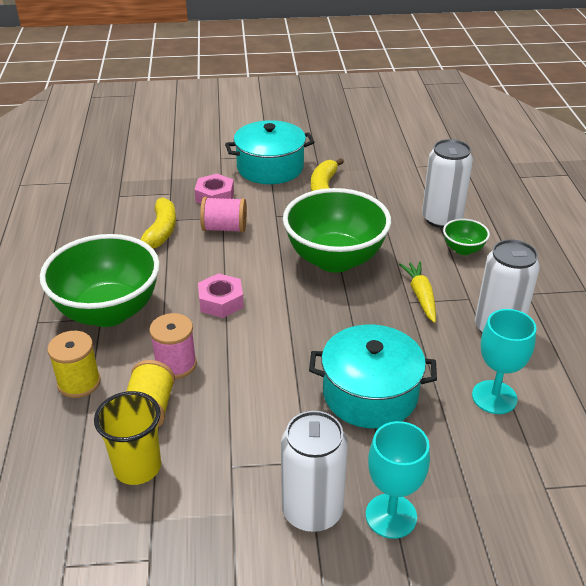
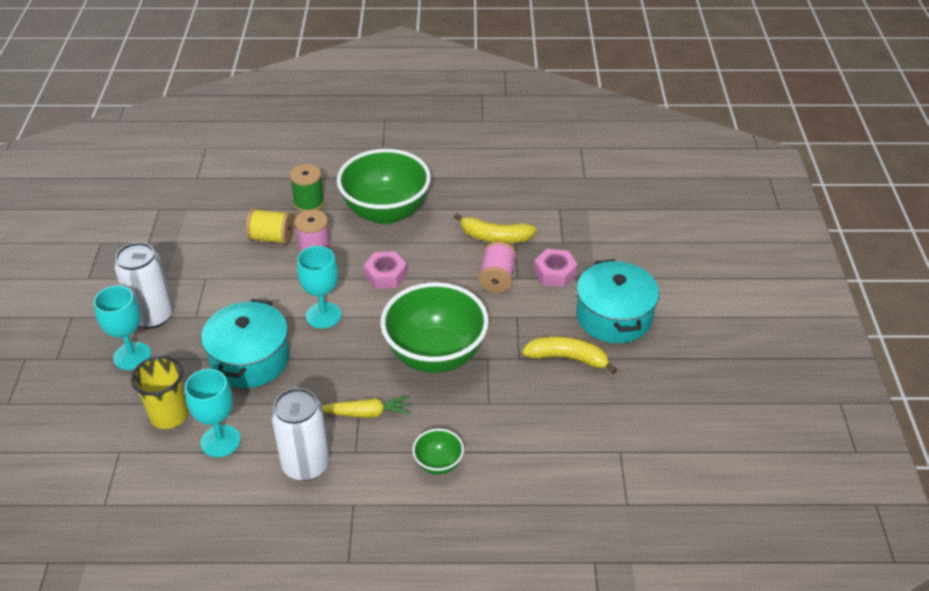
camera: 95 degrees right, 5 degrees up
(79, 383) = (309, 203): yellow spool -> green spool
(137, 467) = (221, 234): yellow cup -> yellow cup (169, 415)
(290, 342) = (323, 315): none -> turquoise goblet
(441, 219) = (499, 456): white can -> none

